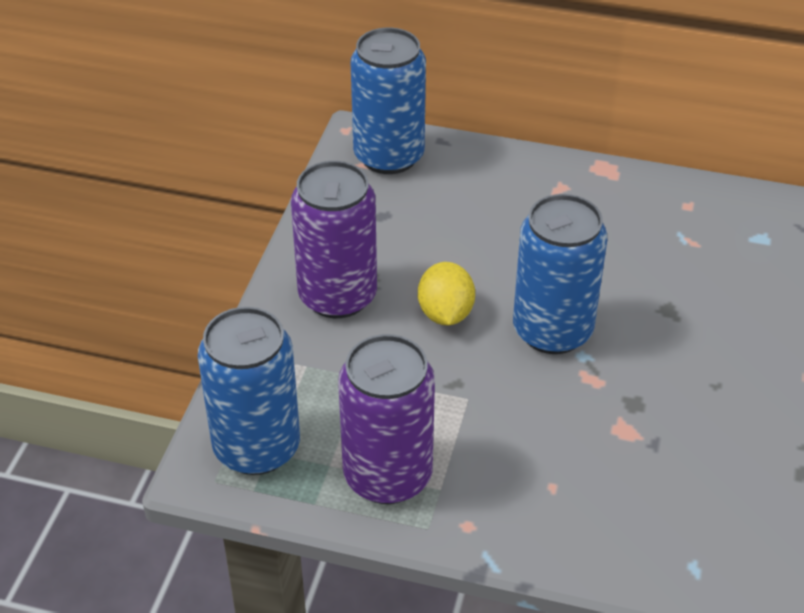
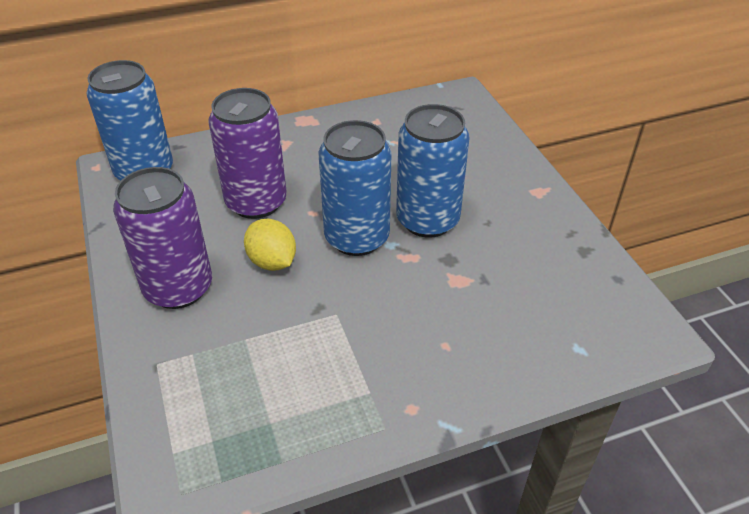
camera: 35 degrees left, 0 degrees up
(256, 447) = (198, 443): blue can -> blue can (427, 220)
(387, 475) = (323, 405): purple can -> purple can (256, 202)

